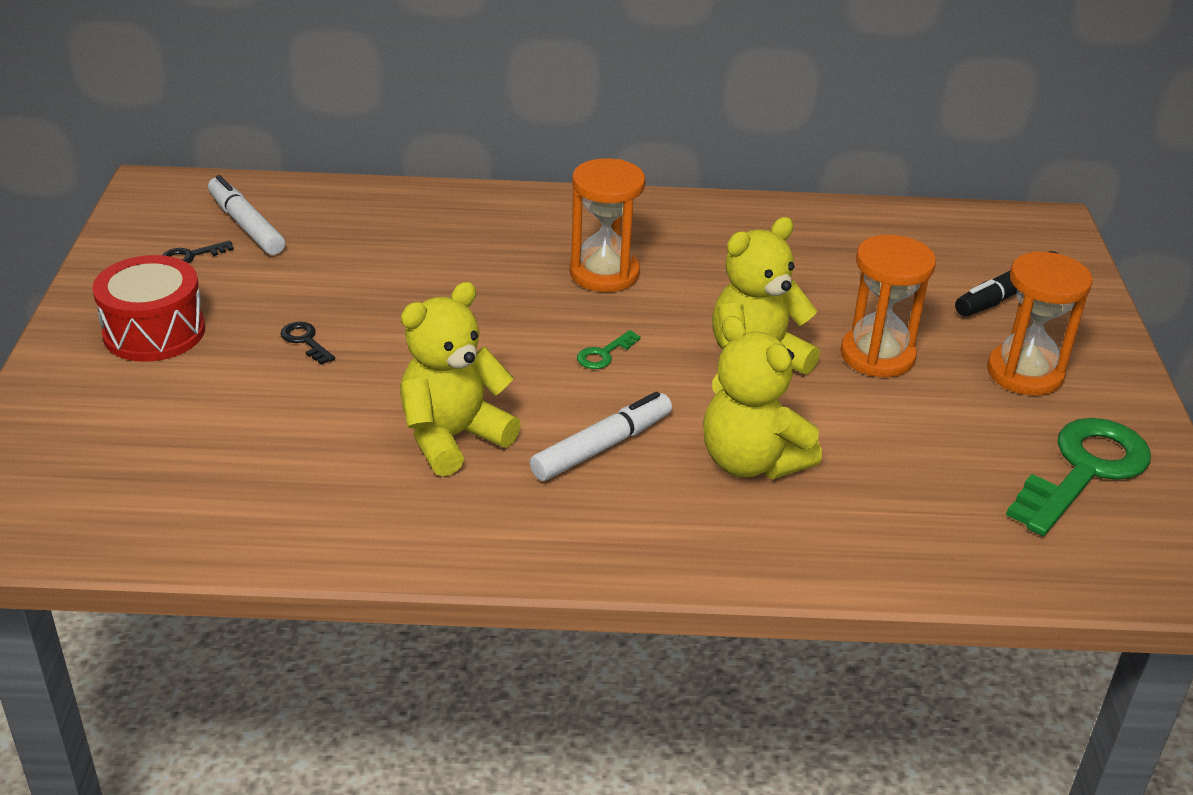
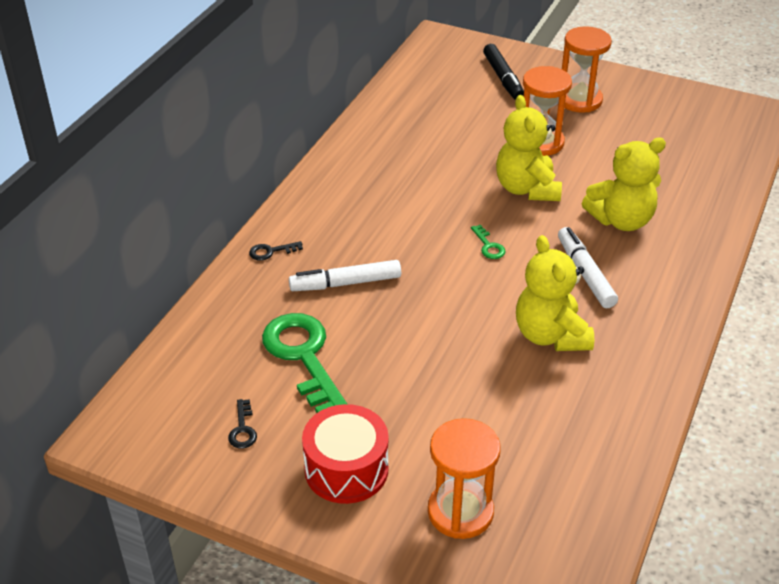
camera: 65 degrees left, 5 degrees up
(246, 225) = (214, 387): white marker -> white marker (345, 283)
(305, 341) = (403, 384): black key -> black key (271, 251)
(604, 273) = (395, 220): orange hourglass -> orange hourglass (460, 512)
(1084, 470) = (669, 114): green key -> green key (303, 357)

